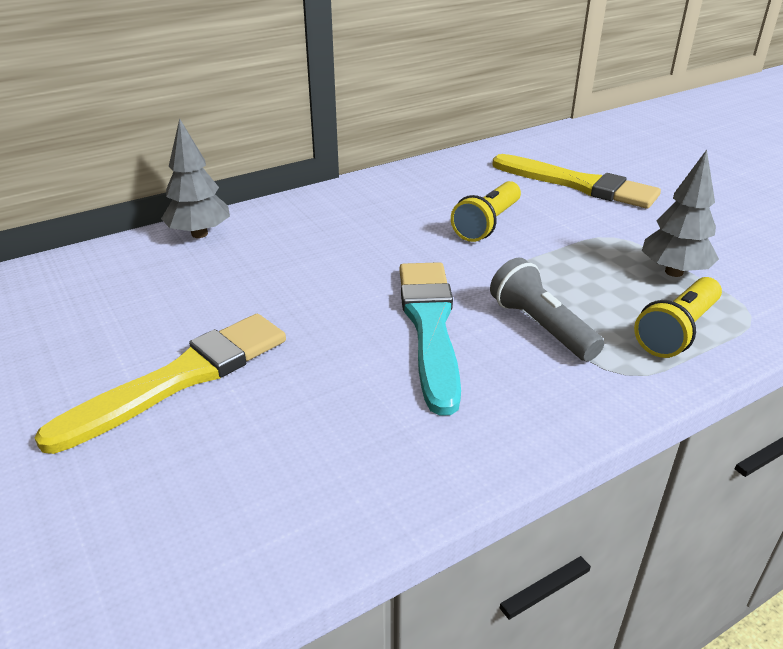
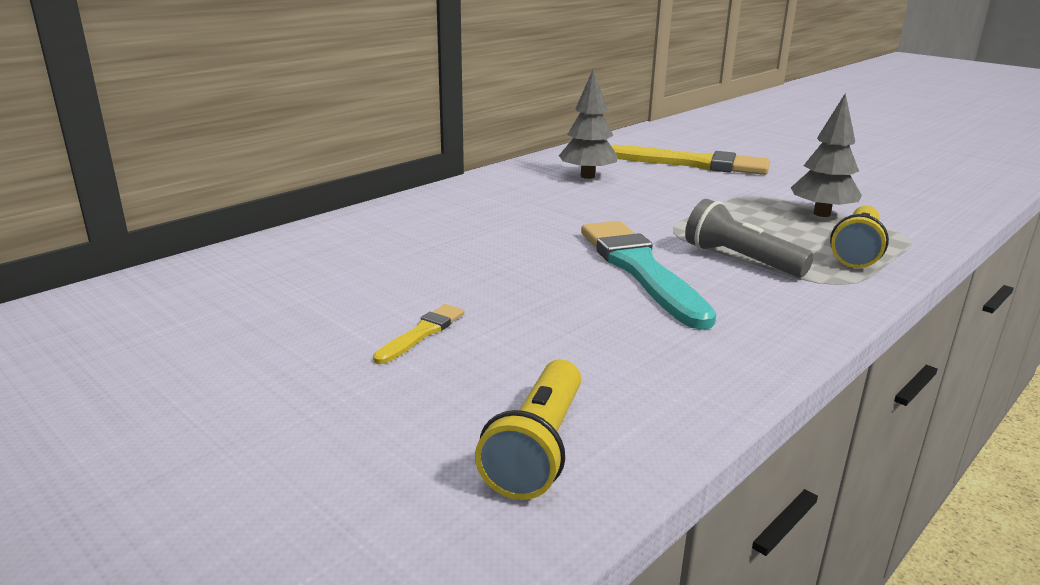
camera: 15 degrees left, 10 degrees down
(179, 379) = (422, 333): yellow brush -> yellow brush, size x0.45
(199, 234) = (353, 224): grey tree -> grey tree (587, 176)
(487, 224) = (634, 195): yellow flashlight -> yellow flashlight (537, 449)

